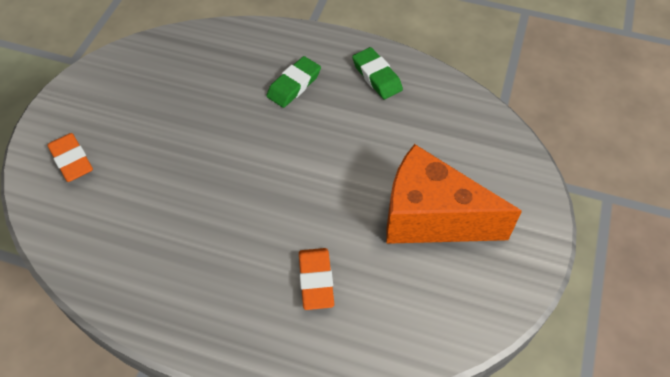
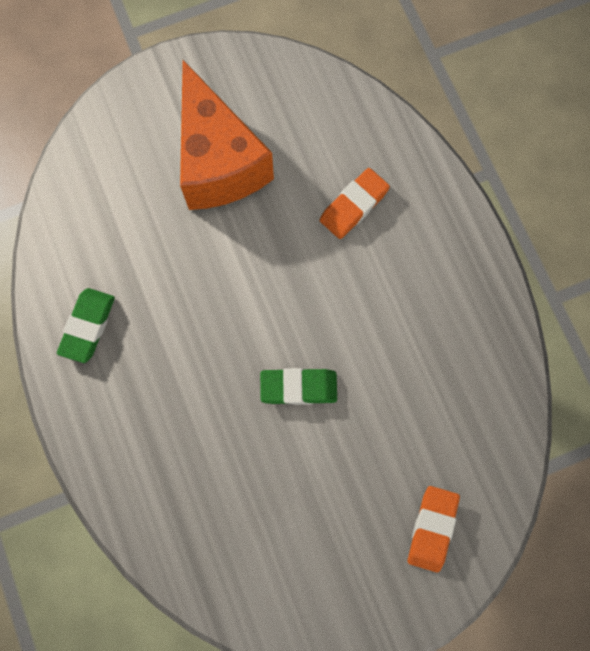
camera: 130 degrees left, 20 degrees up
(294, 85) = (165, 398): green eraser -> green eraser (298, 387)

